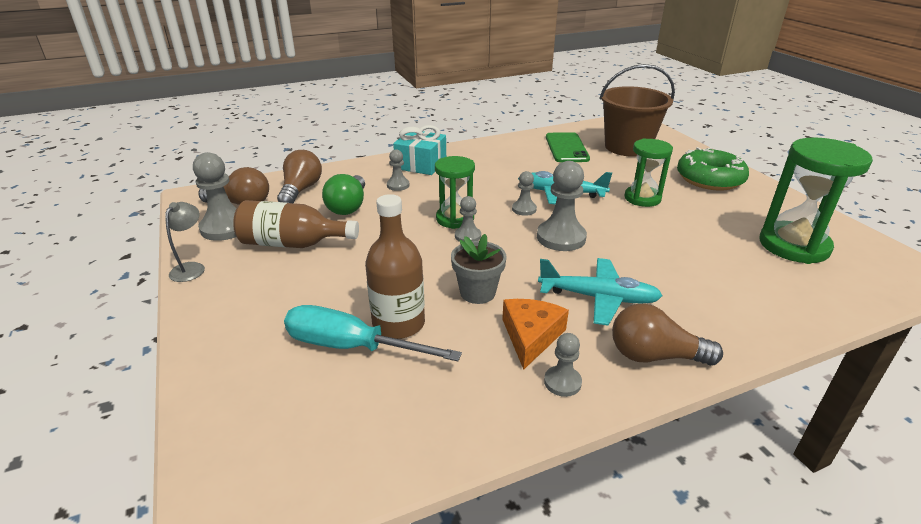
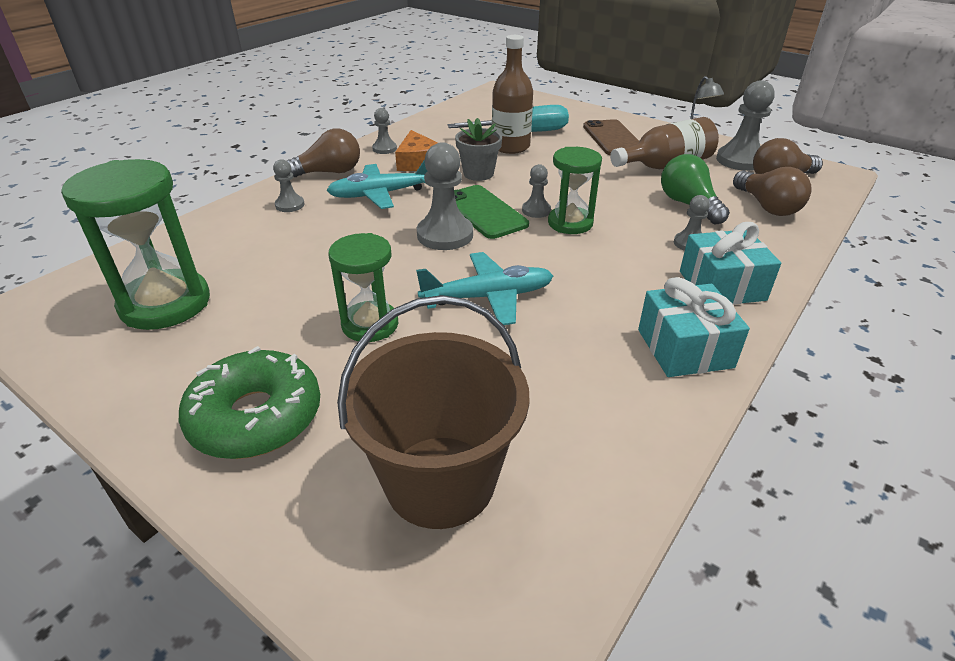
camera: 150 degrees right, 5 degrees up
(271, 295) = (612, 138): none -> brown phone
(482, 151) = (684, 348): none -> turquoise gift
(524, 209) = (512, 257): grey pawn -> grey pawn (290, 205)
(566, 148) = (560, 421): green phone -> green phone (484, 212)

